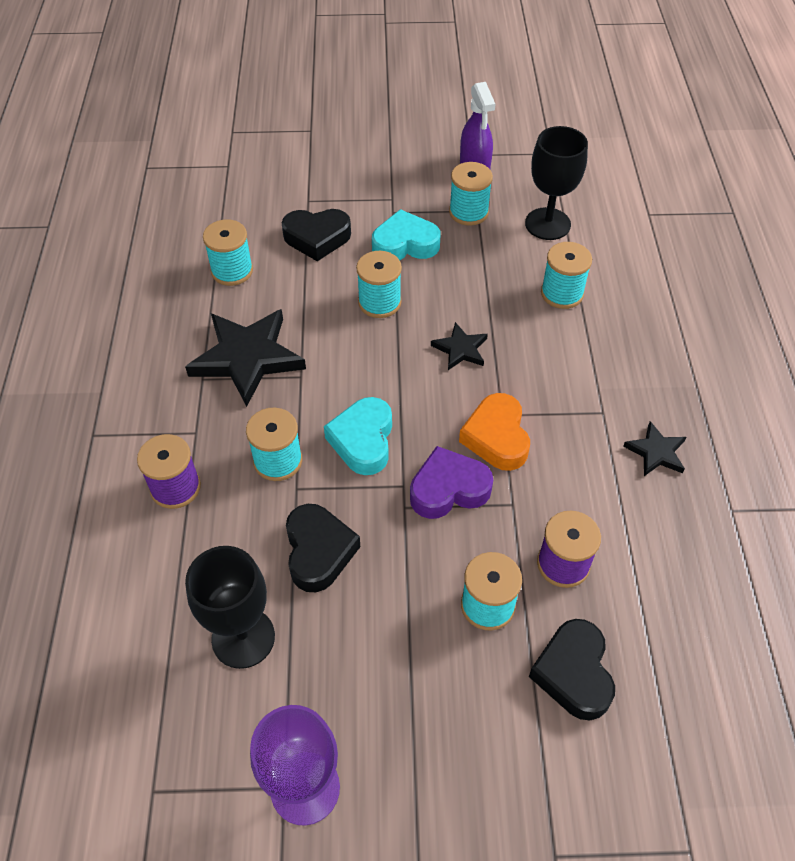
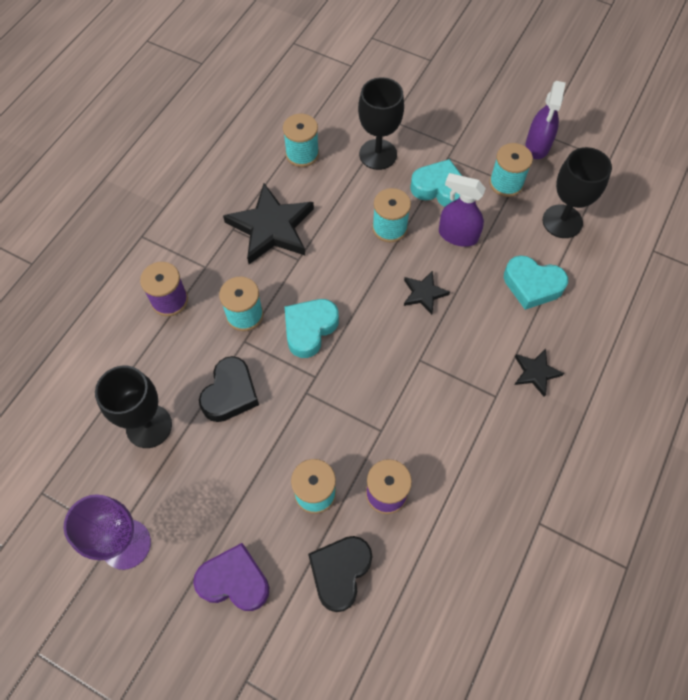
camera: 30 degrees right, 10 degrees up
(317, 238) = (378, 154): black heart -> black goblet
(448, 489) = (344, 395): purple heart -> purple heart (234, 581)
(455, 279) = (457, 235): none -> purple spray bottle
(496, 437) = (404, 375): orange heart -> none
(562, 293) = (532, 285): turquoise spool -> turquoise heart
(656, 452) = (514, 448): black star -> black star (535, 372)

